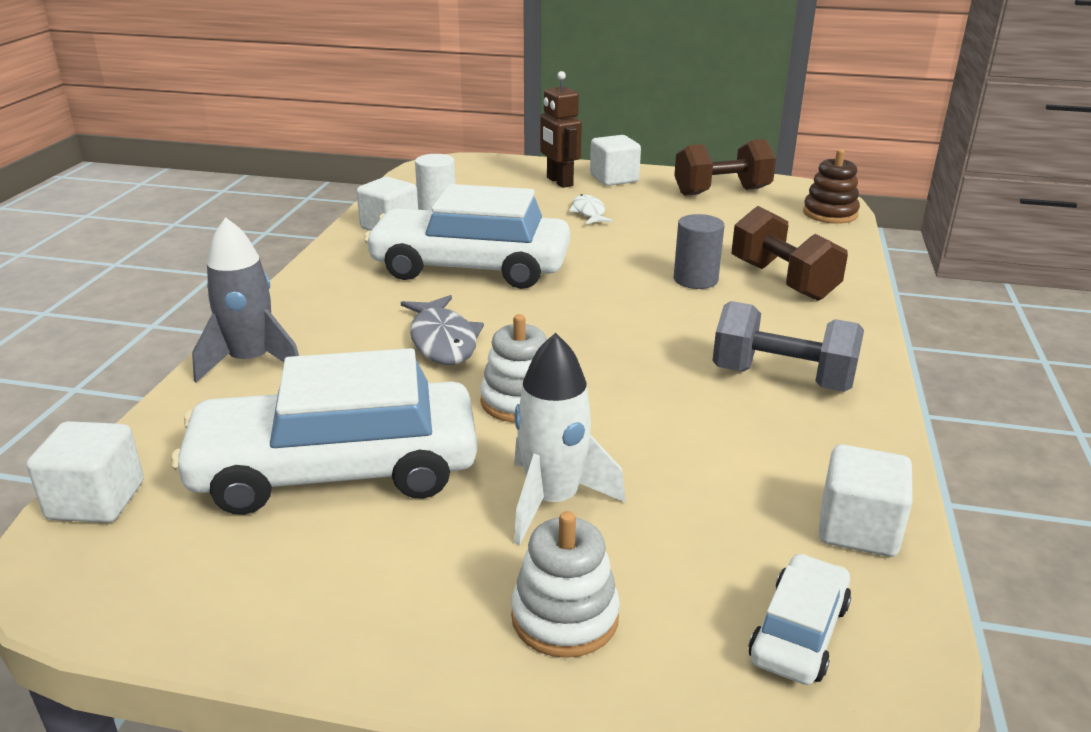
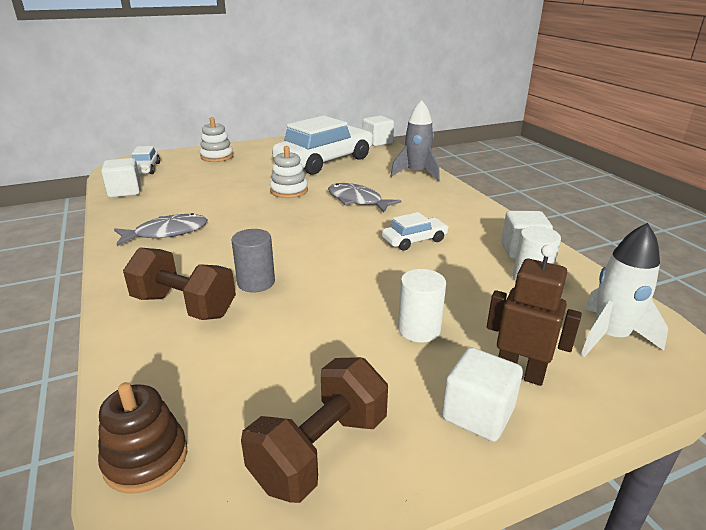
camera: 145 degrees right, 0 degrees up
(470, 267) = (414, 240): white car -> white car, size x0.45
(553, 501) = (243, 172): white rocket -> white rocket (610, 337)
(589, 212) = (419, 329): white fish -> white cylinder
(782, 379) = (167, 233): grey dumbbell -> grey fish

